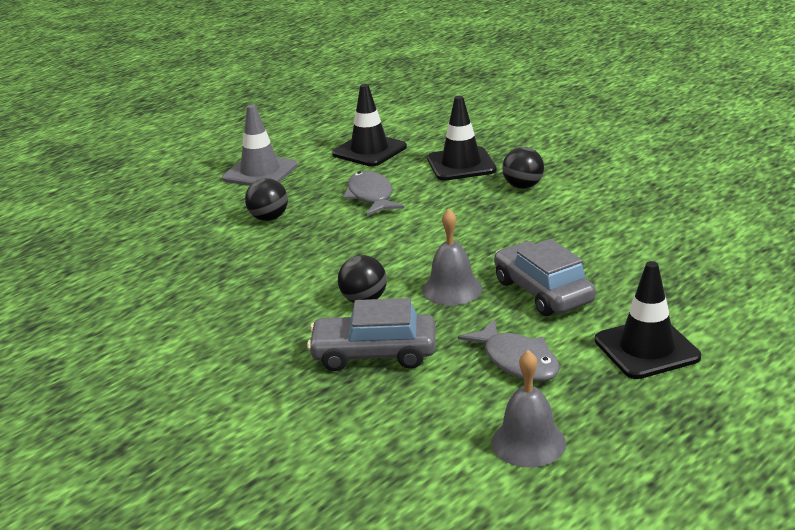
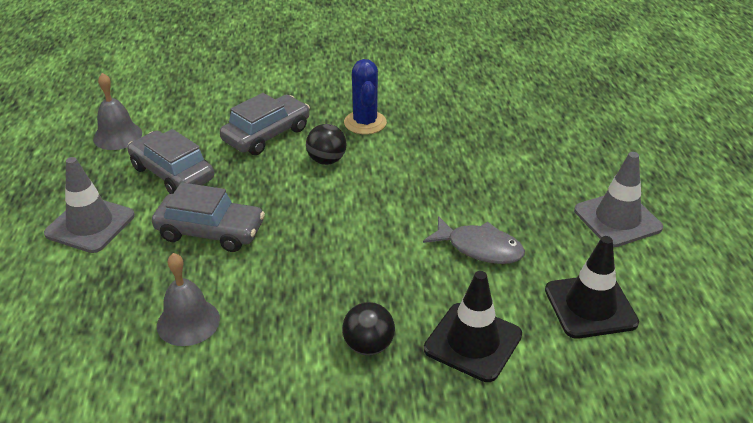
camera: 130 degrees right, 10 degrees up
(269, 218) = (511, 182): black ball -> none
(271, 316) = (365, 123): none -> blue cactus
(452, 289) = (279, 199): grey bell -> grey bell (188, 322)
(517, 361) = (172, 173): grey fish -> grey car
(646, 349) = (90, 224): black traffic cone -> grey traffic cone

